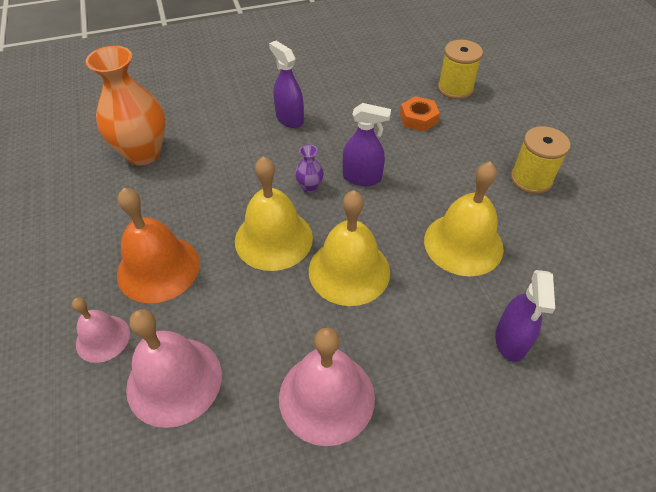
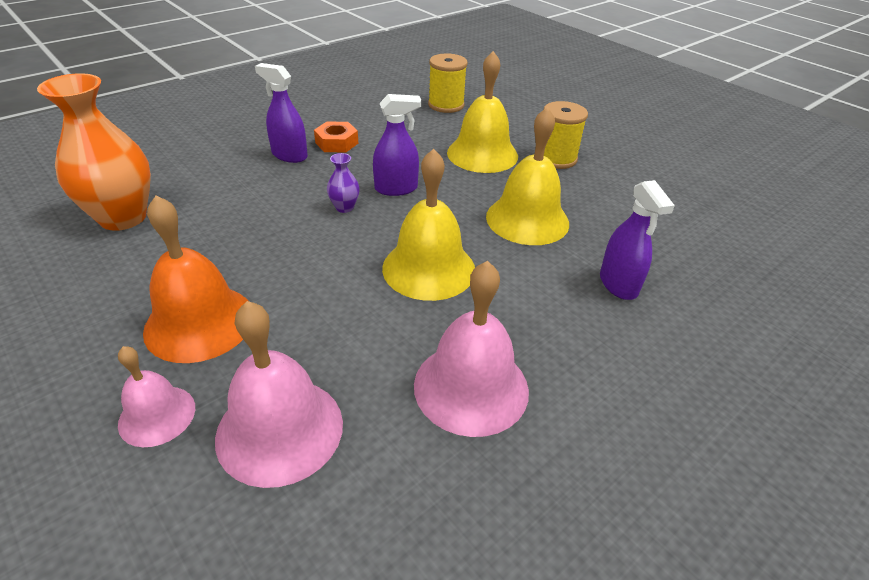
camera: 25 degrees left, 10 degrees down
(273, 239) = (329, 260): yellow bell -> yellow bell (482, 154)
(418, 118) = (424, 132): orange nut -> orange nut (336, 143)

